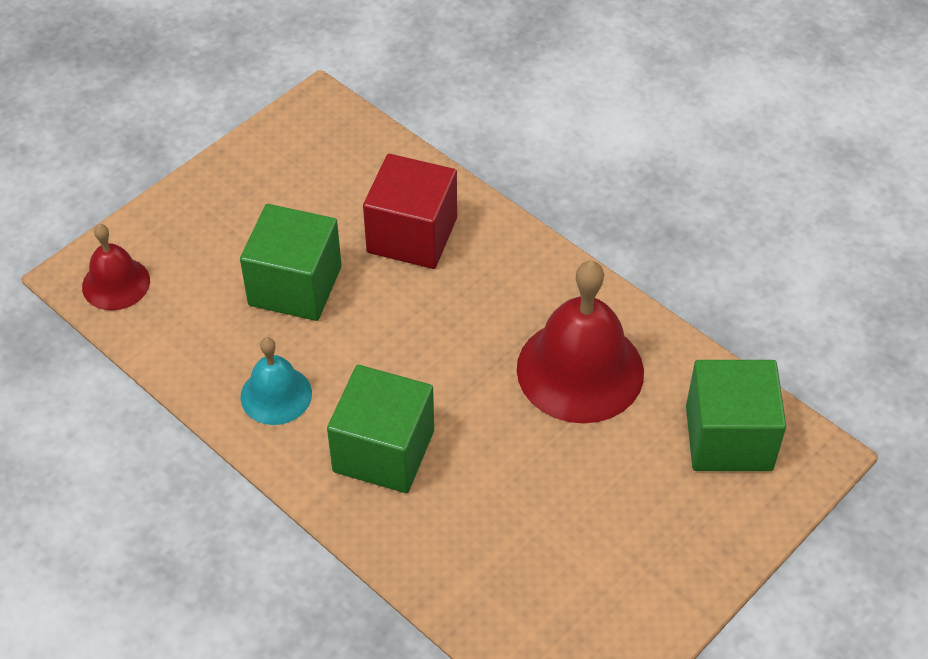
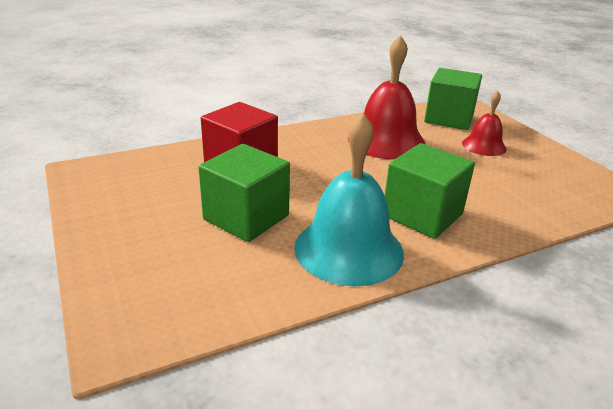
camera: 70 degrees left, 20 degrees down
(116, 283) = (156, 315): red bell -> red bell (484, 146)
(276, 395) = (349, 249): turquoise bell -> turquoise bell, size x1.80

